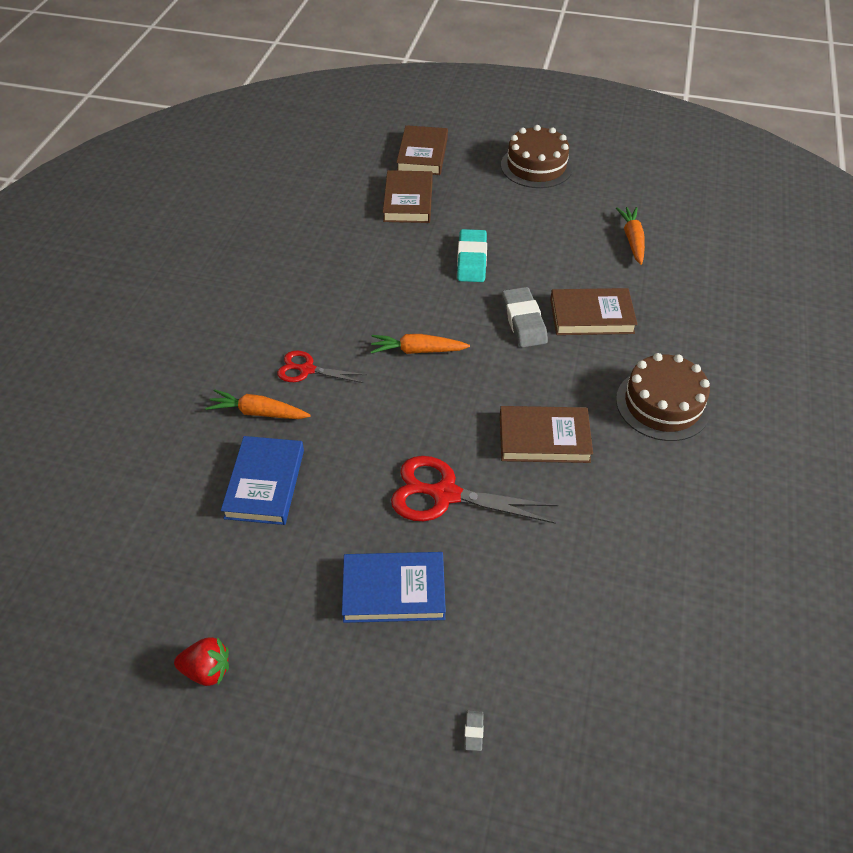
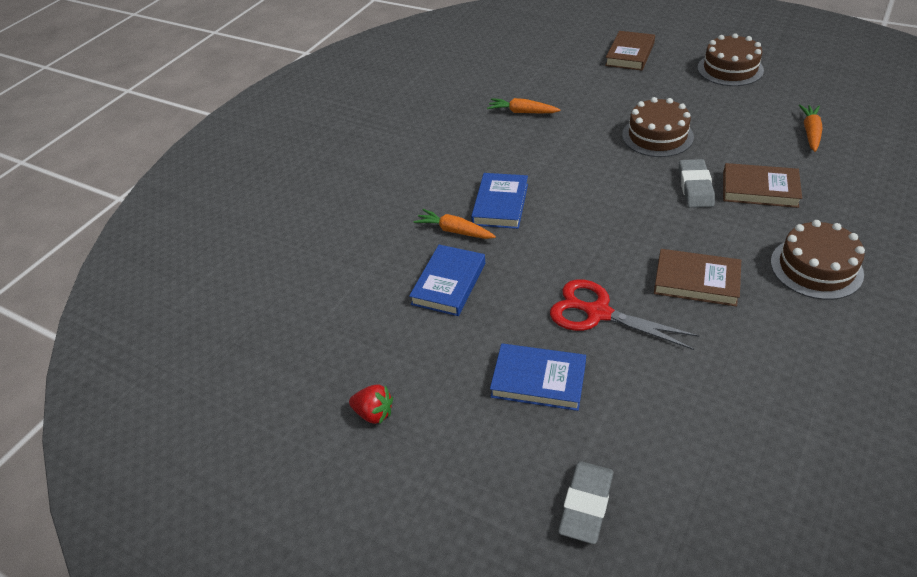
camera: 20 degrees right, 5 degrees down
(307, 370) = (500, 204): red scissors -> blue book
(408, 201) = (610, 88): brown book -> none
(417, 350) = (596, 200): orange carrot -> orange carrot (522, 112)
(471, 260) = (657, 136): turquoise eraser -> brown cake
(473, 731) = (586, 504): grey eraser -> grey eraser, size x2.41

